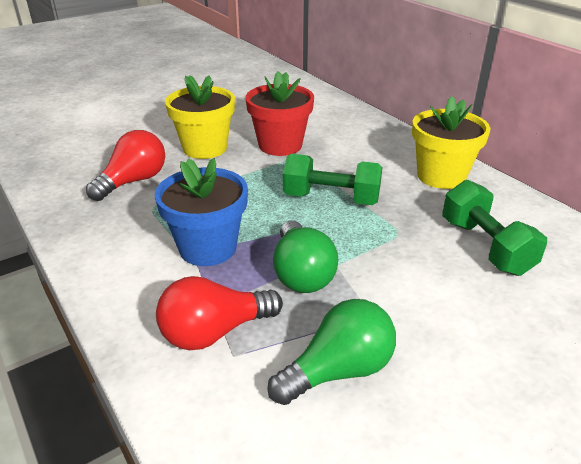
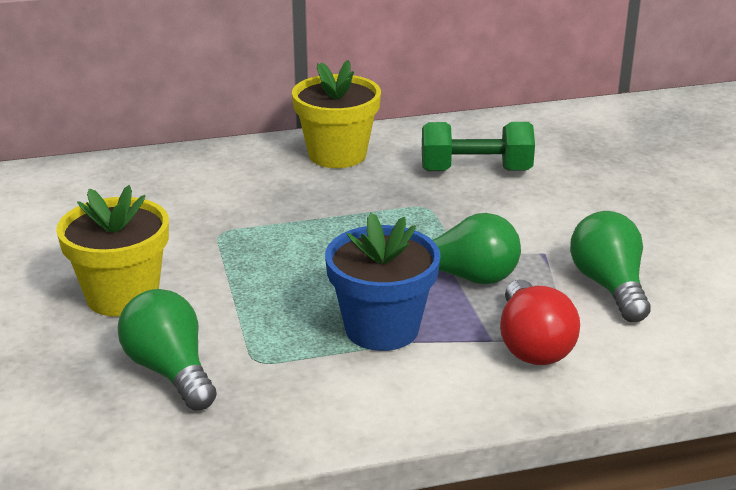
camera: 70 degrees left, 5 degrees down
(133, 181) = (170, 371): red light bulb -> green light bulb
(280, 145) = (172, 235): red flower pot -> none
(331, 199) = (334, 228): green dumbbell -> none

